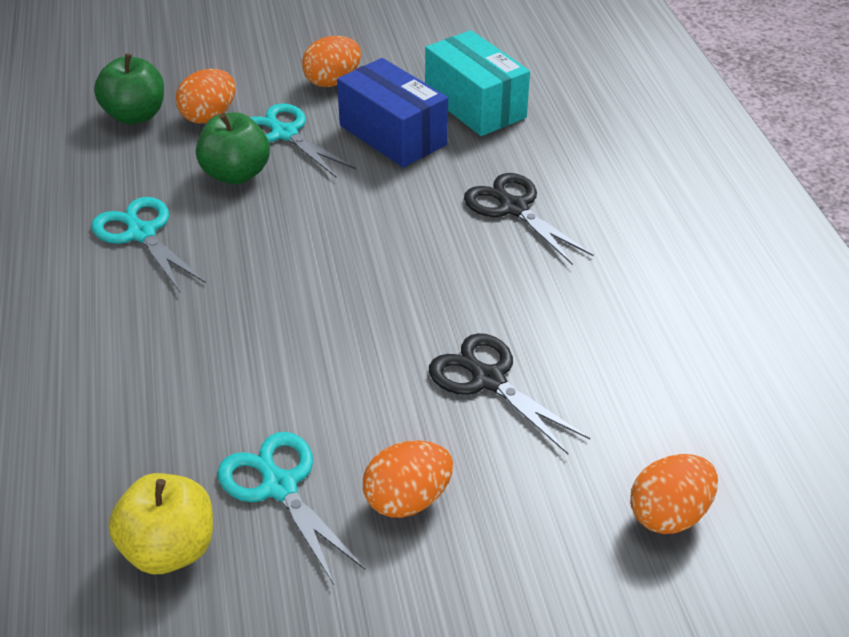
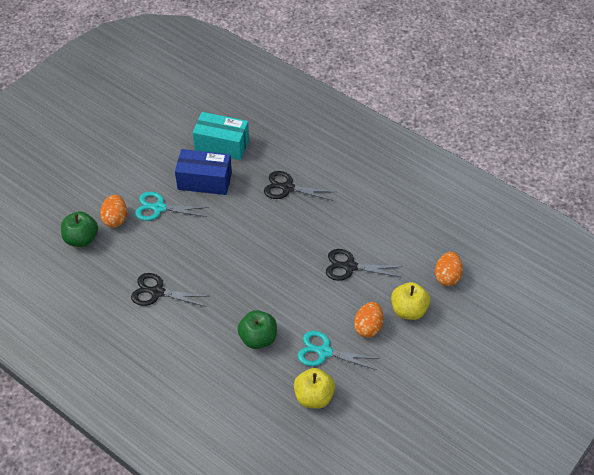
camera: 40 degrees left, 10 degrees up
(141, 234) = (157, 292): turquoise scissors -> black scissors
(236, 174) = (162, 240): green apple -> green apple (258, 338)
(332, 81) = (148, 168): orange egg -> none
(521, 523) = (408, 310): none -> yellow apple

